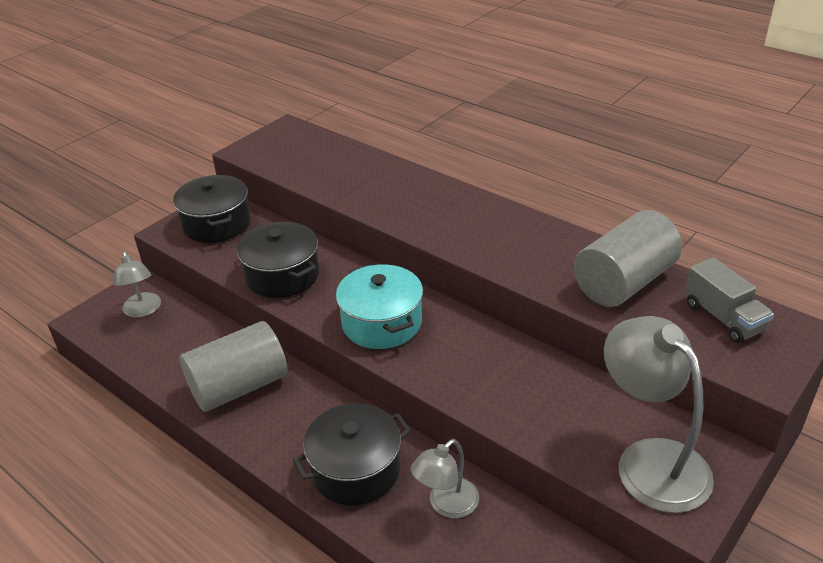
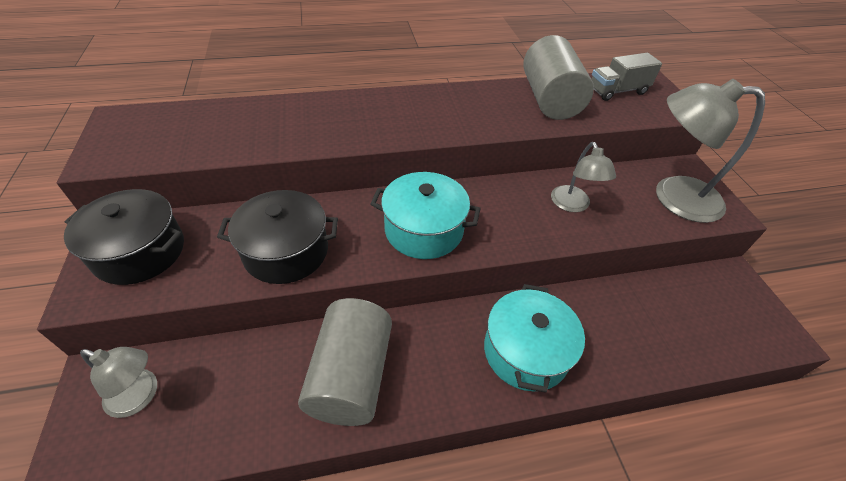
camera: 55 degrees left, 10 degrees up
(355, 469) = (525, 351): black pot -> turquoise pot
(446, 505) = (601, 319): grey lamp -> grey lamp (572, 205)
(723, 317) = (617, 91): grey truck -> grey truck turned 150 degrees clockwise

